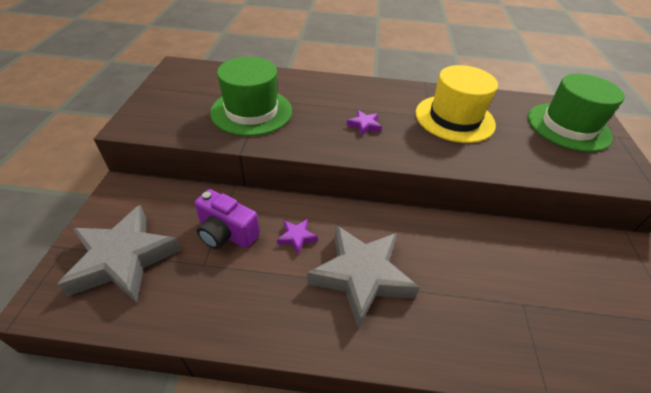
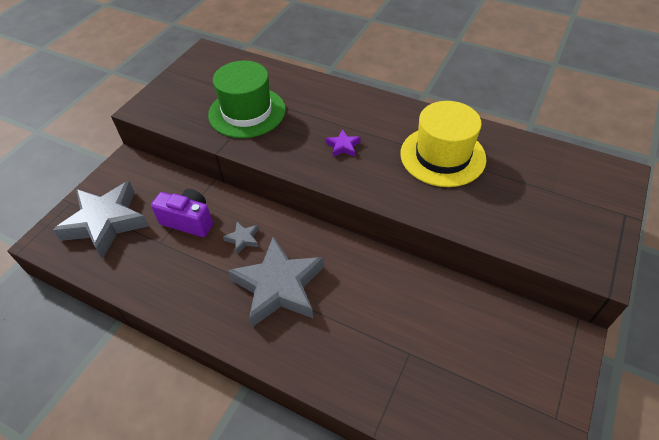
camera: 25 degrees right, 5 degrees up
(226, 233) = (188, 221): purple camera -> purple camera turned 150 degrees clockwise
(297, 237) = (243, 239): purple star -> grey star
(568, 126) = (570, 190): green hat -> none

